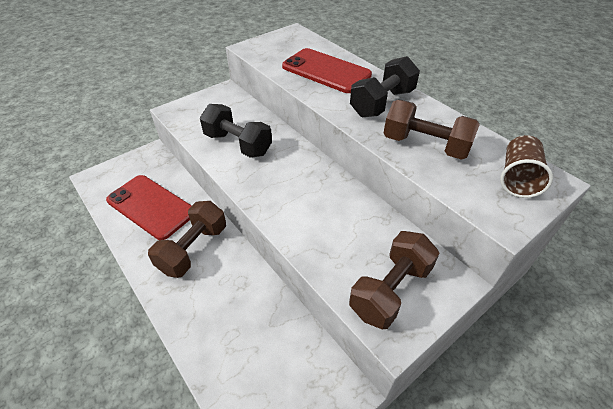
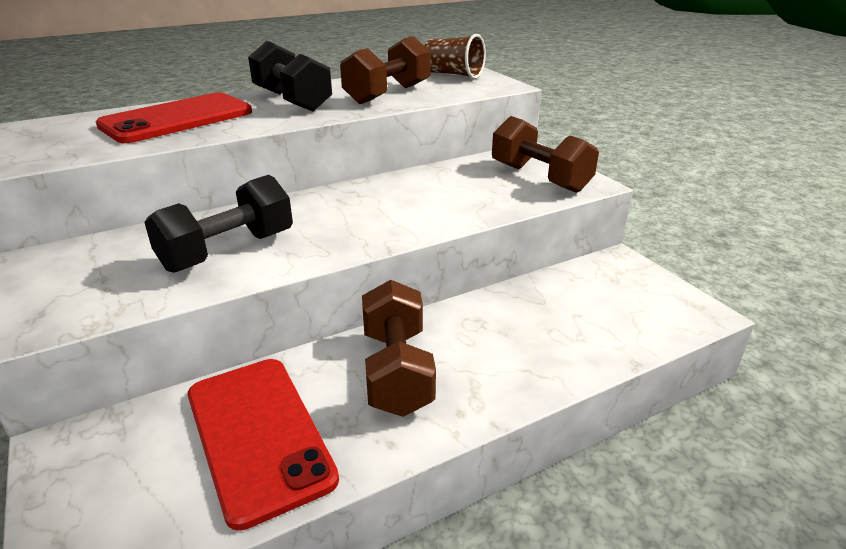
camera: 80 degrees left, 15 degrees down
(151, 206) = (258, 435): red phone -> red phone turned 75 degrees counterclockwise
(193, 249) = (397, 371): brown dumbbell -> brown dumbbell turned 45 degrees clockwise

